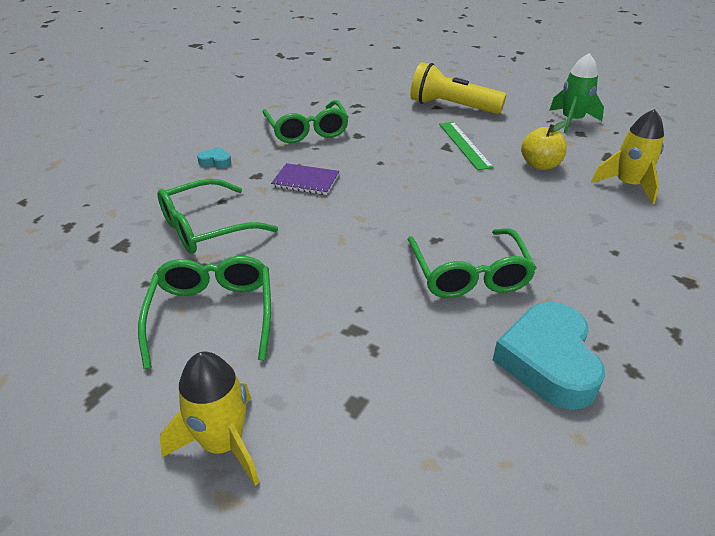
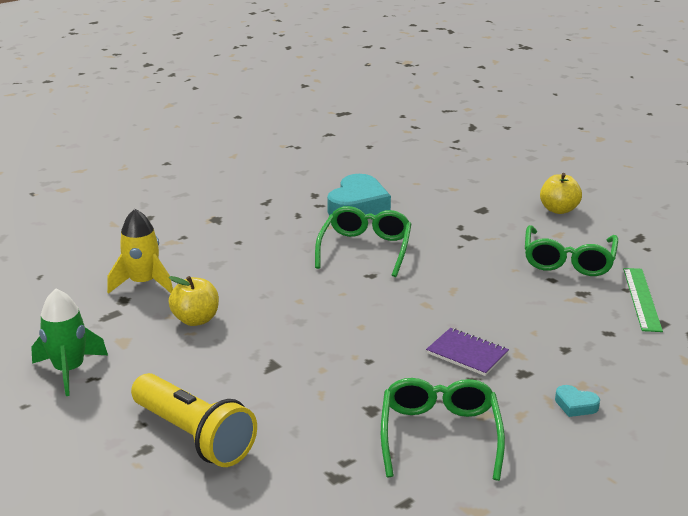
camera: 160 degrees left, 10 degrees down
(207, 228) = (578, 323): green glasses -> none
(223, 443) = (558, 210): yellow rocket -> yellow apple
(464, 145) = (248, 363): green ruler -> green ruler (641, 299)

